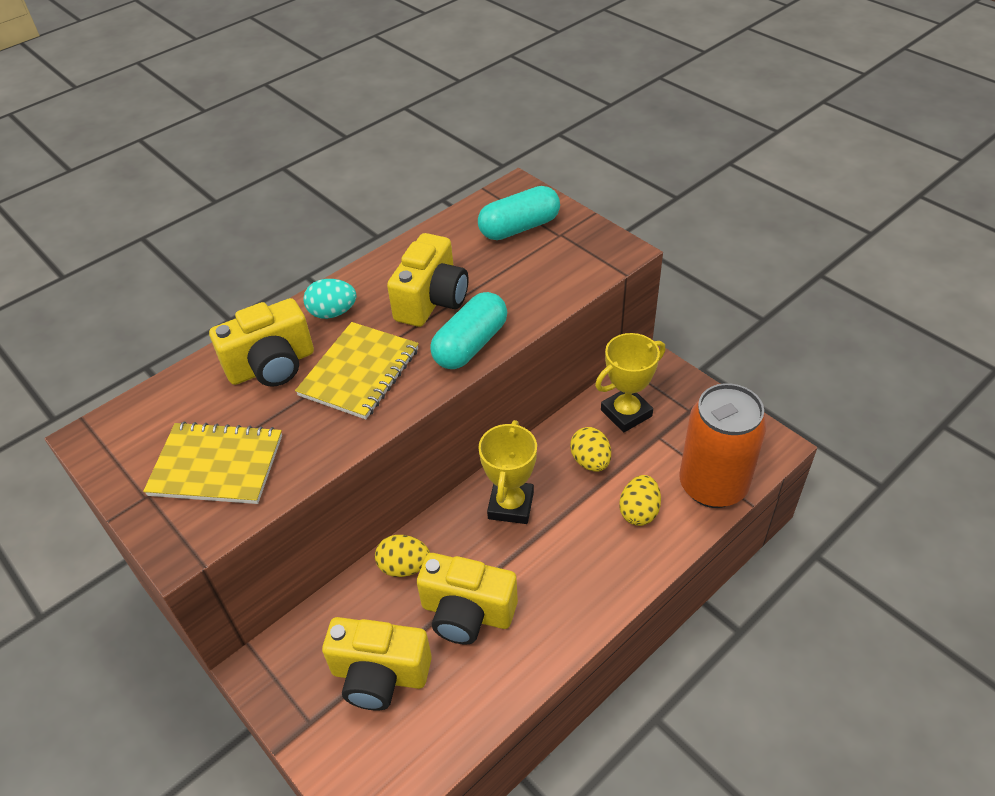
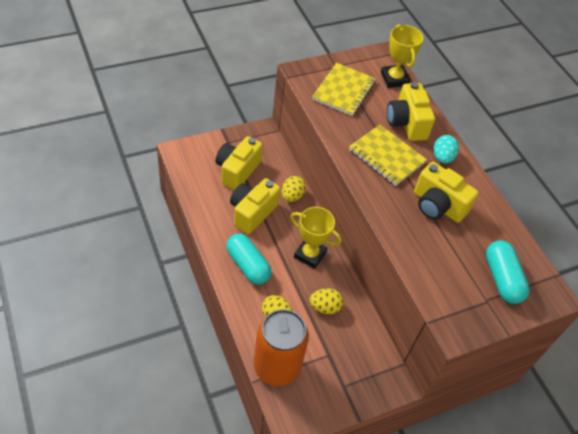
camera: 100 degrees right, 5 degrees up
(470, 345) = (389, 211): turquoise capsule -> turquoise capsule (248, 265)
(626, 413) = (356, 345): yellow trophy -> yellow trophy (394, 79)

